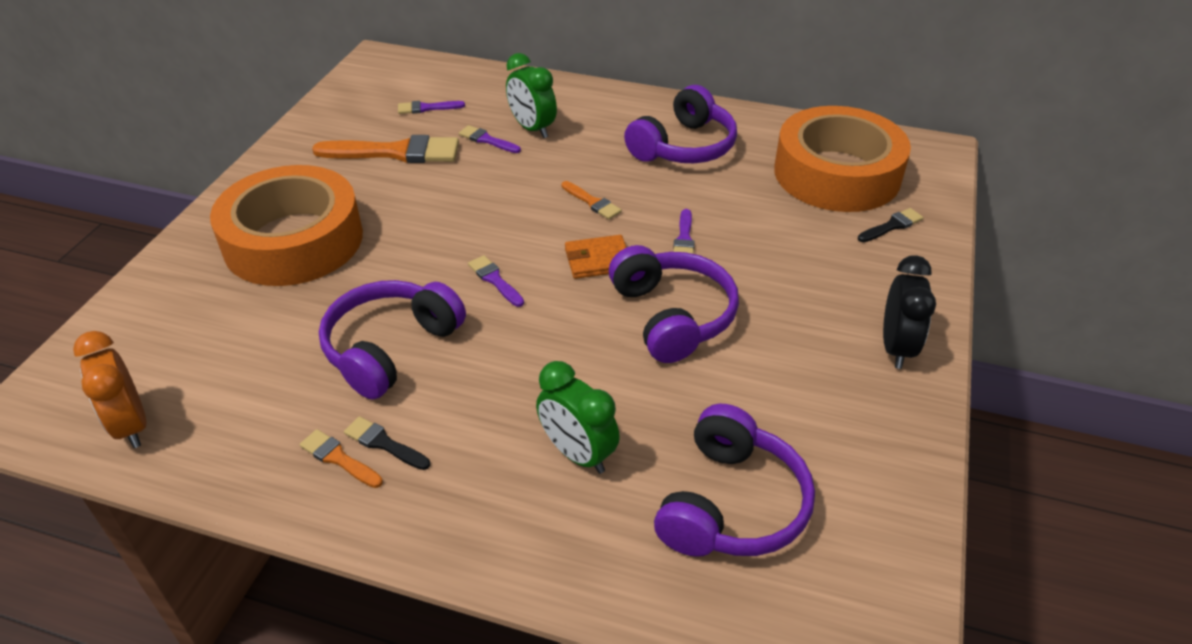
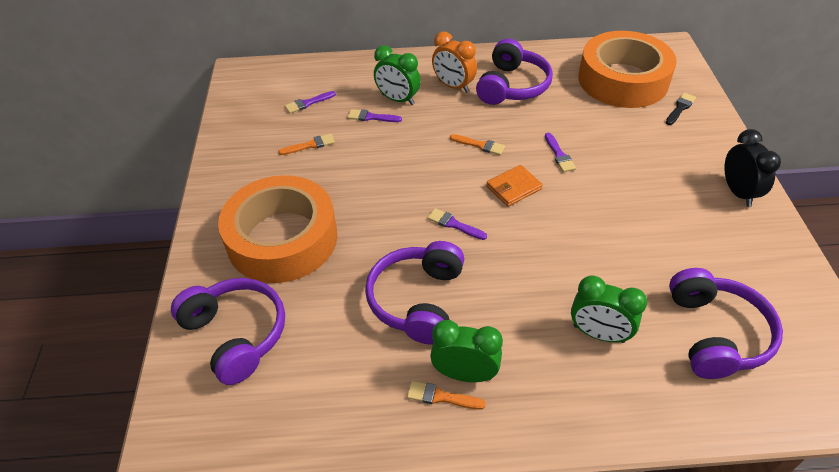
camera: 20 degrees left, 5 degrees up
(131, 425) = (265, 429): orange clock -> orange clock (453, 86)
(383, 443) = (464, 374): black brush -> green clock
(396, 152) = (310, 145): orange brush -> orange brush, size x0.49
(672, 316) = (590, 214): purple headphones -> purple headphones (236, 334)

